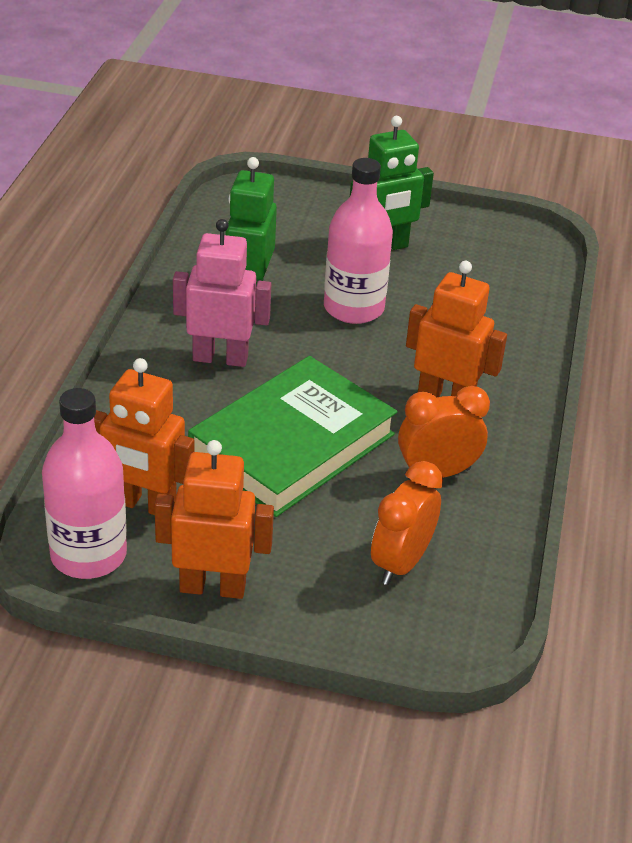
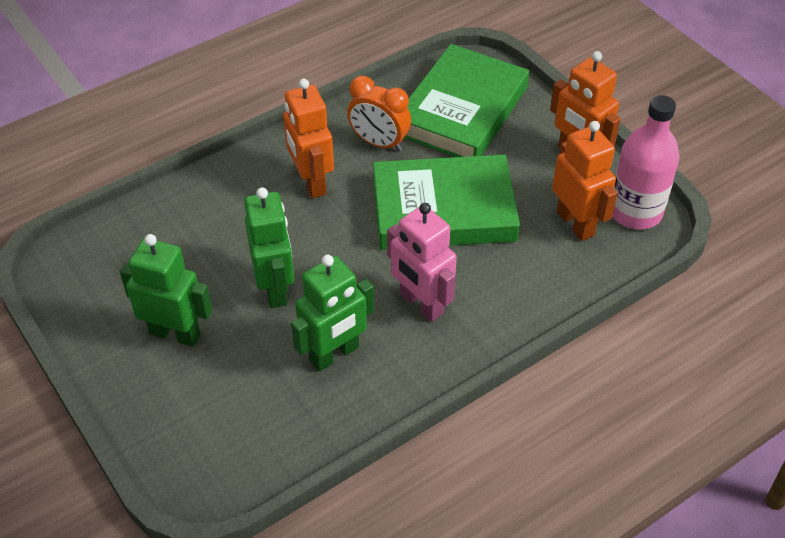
camera: 135 degrees left, 10 degrees up
(353, 308) = (275, 289): pink bottle -> green robot
(401, 563) = (462, 110): orange clock -> green book

